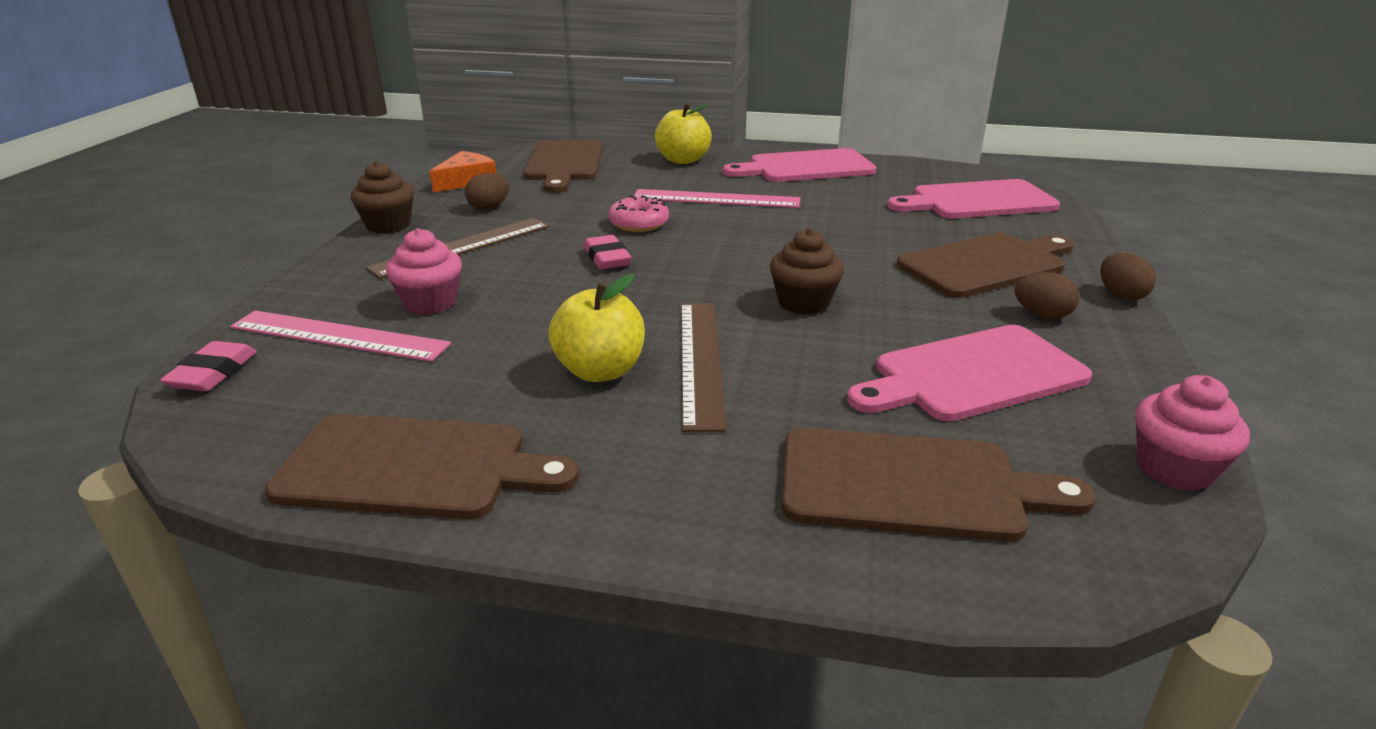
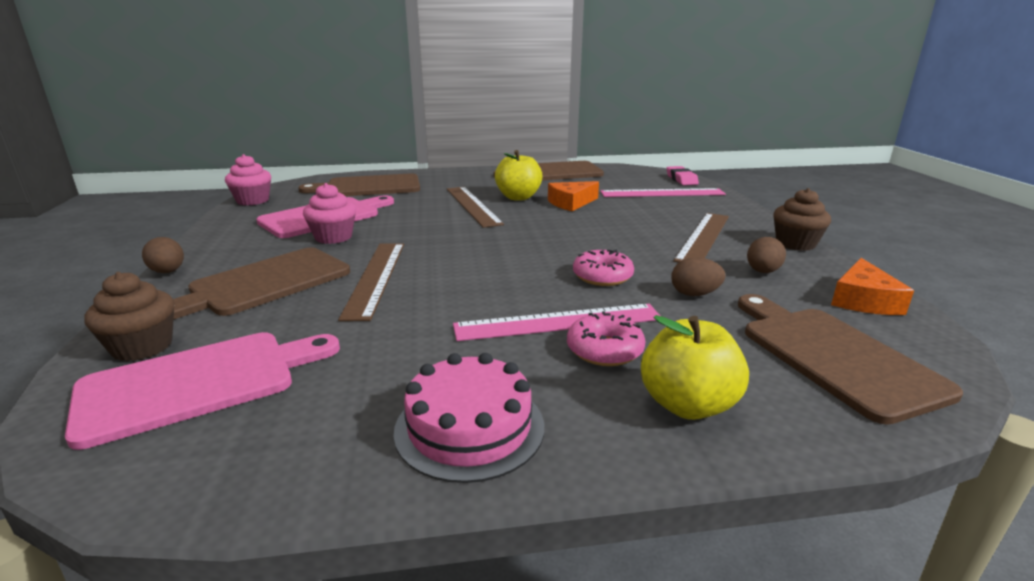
camera: 160 degrees right, 5 degrees down
(430, 303) = (650, 208): pink cupcake -> pink cupcake (333, 237)
(528, 337) = (571, 203): none -> orange cheese
(607, 258) = (587, 244): pink eraser -> none
(700, 182) = (604, 350): none -> pink donut
(803, 303) = (424, 236): brown cupcake -> brown cupcake (142, 347)
(806, 167) = (469, 427): pink cutting board -> pink cake
(866, 254) = (375, 277): none -> brown ruler
(1042, 315) = (252, 250): brown egg -> brown egg (694, 294)

